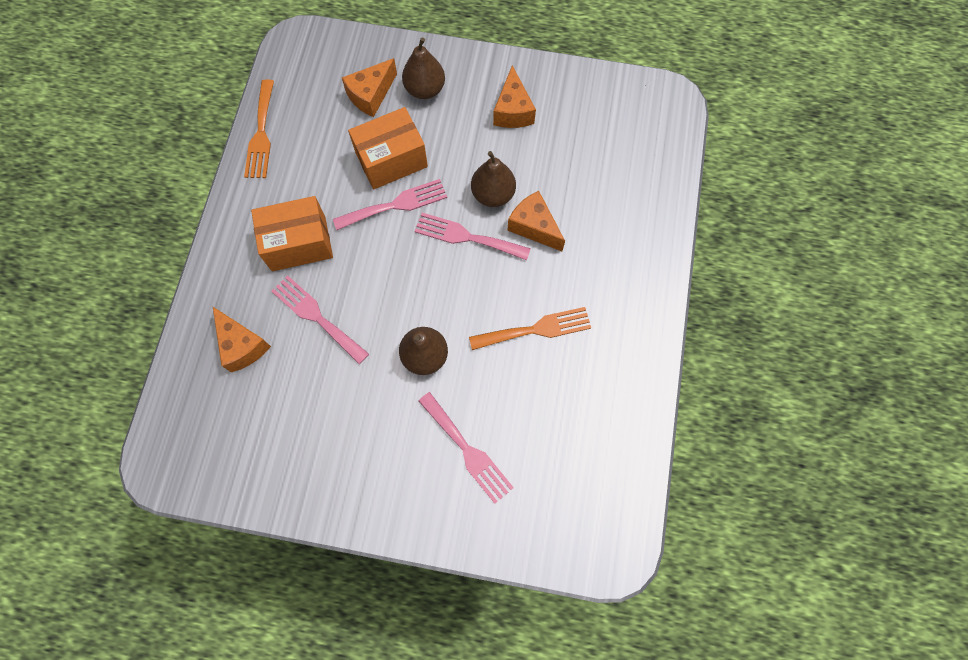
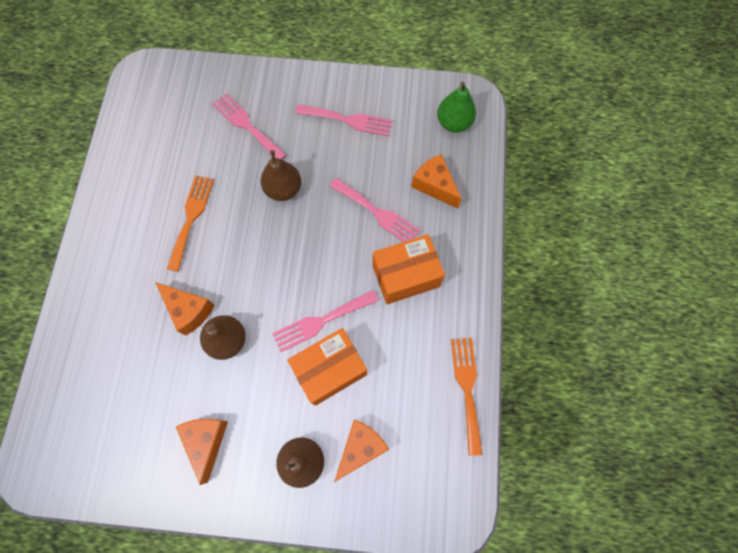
camera: 175 degrees right, 0 degrees up
(196, 430) = (453, 123): none -> green pear
(466, 237) = (252, 295): pink fork -> pink fork (348, 120)
(536, 329) = (191, 218): orange fork -> orange fork turned 120 degrees clockwise

